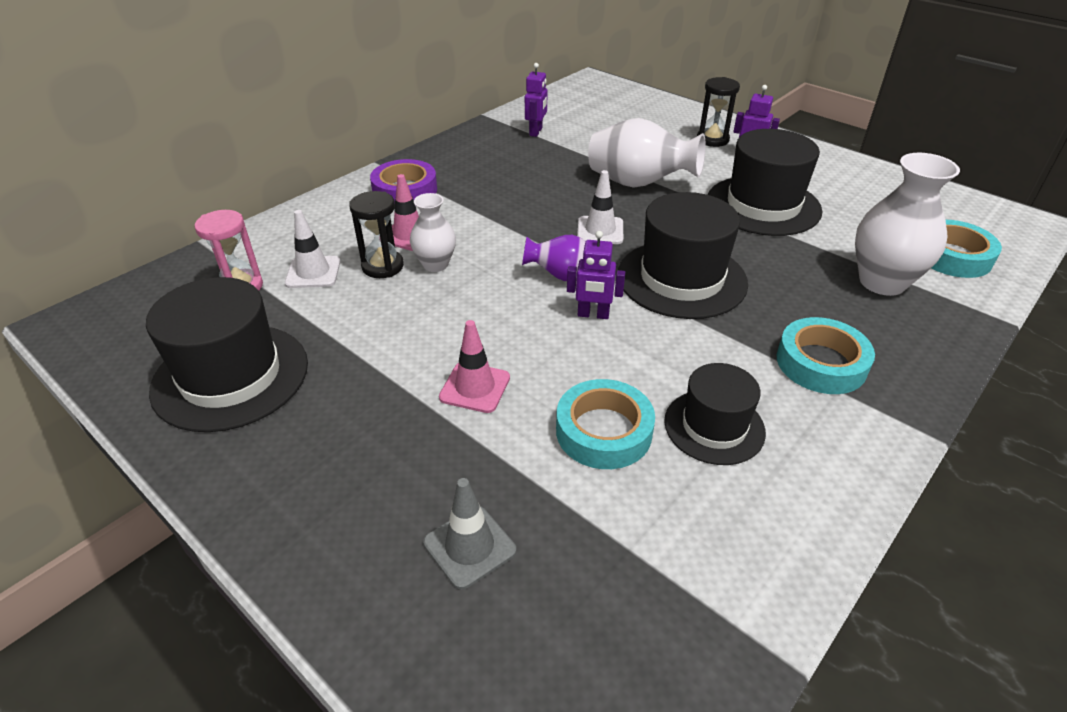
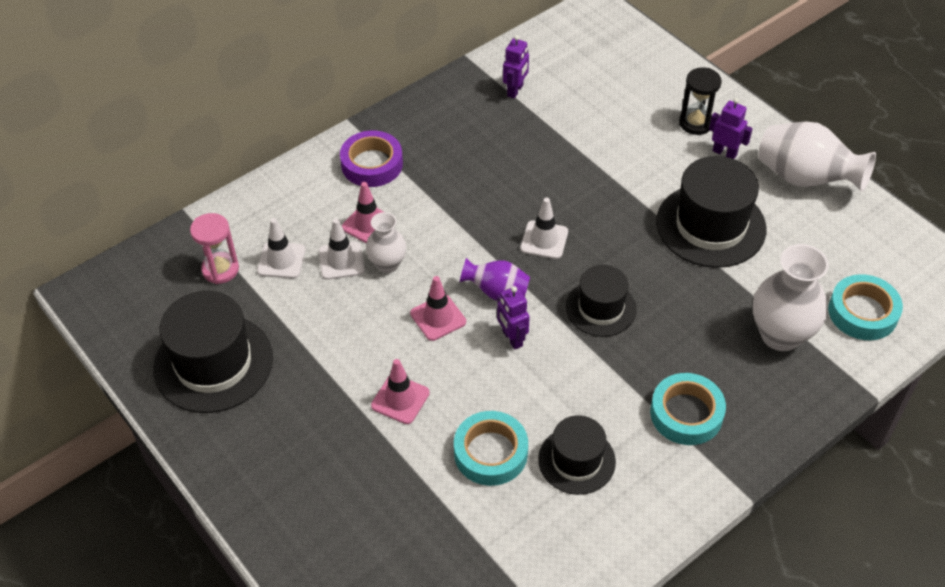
camera: 10 degrees right, 10 degrees up
(383, 266) = (341, 261): black hourglass -> white traffic cone
(469, 546) = (375, 530): grey traffic cone -> none
(503, 305) = (438, 318): none -> pink traffic cone
(593, 315) = (512, 338): purple robot -> purple robot turned 45 degrees clockwise
(638, 184) = (599, 181): white vase -> white vase (805, 178)
(681, 279) = (601, 308): black hat -> black hat, size x0.61

